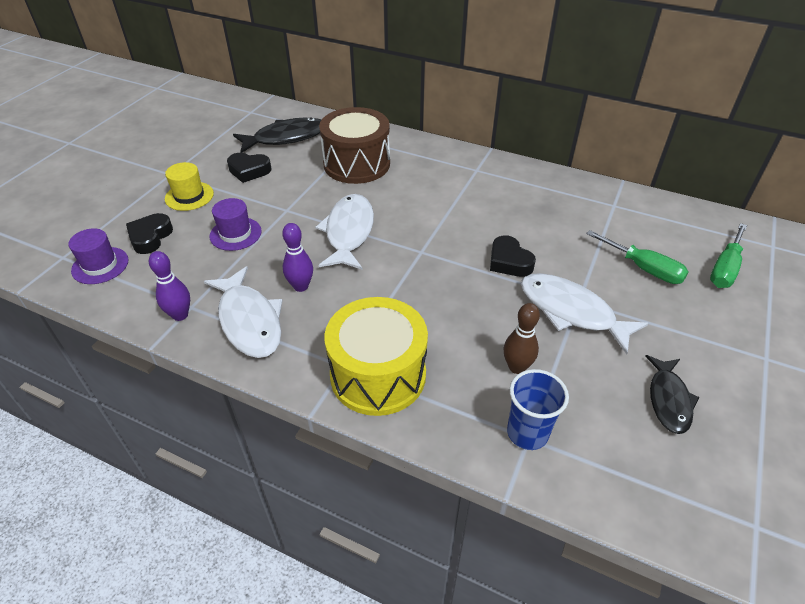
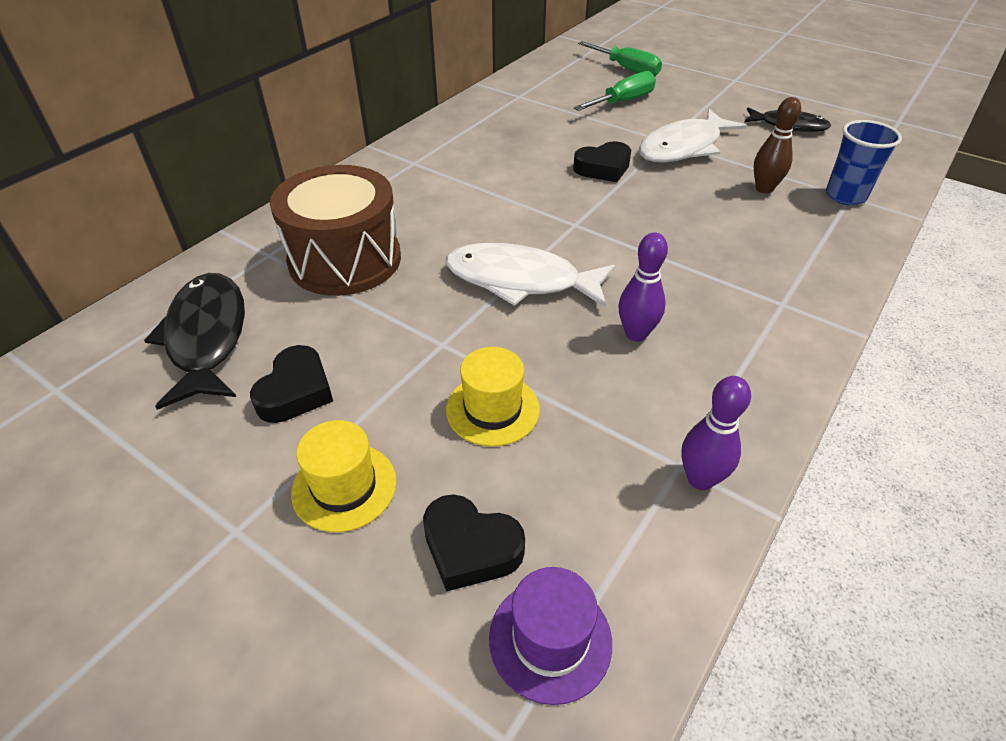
camera: 80 degrees left, 0 degrees up
(235, 234) = (492, 409): purple hat -> yellow hat
(249, 321) = (709, 390): white fish -> none
(378, 375) = (791, 277): yellow drum -> none

